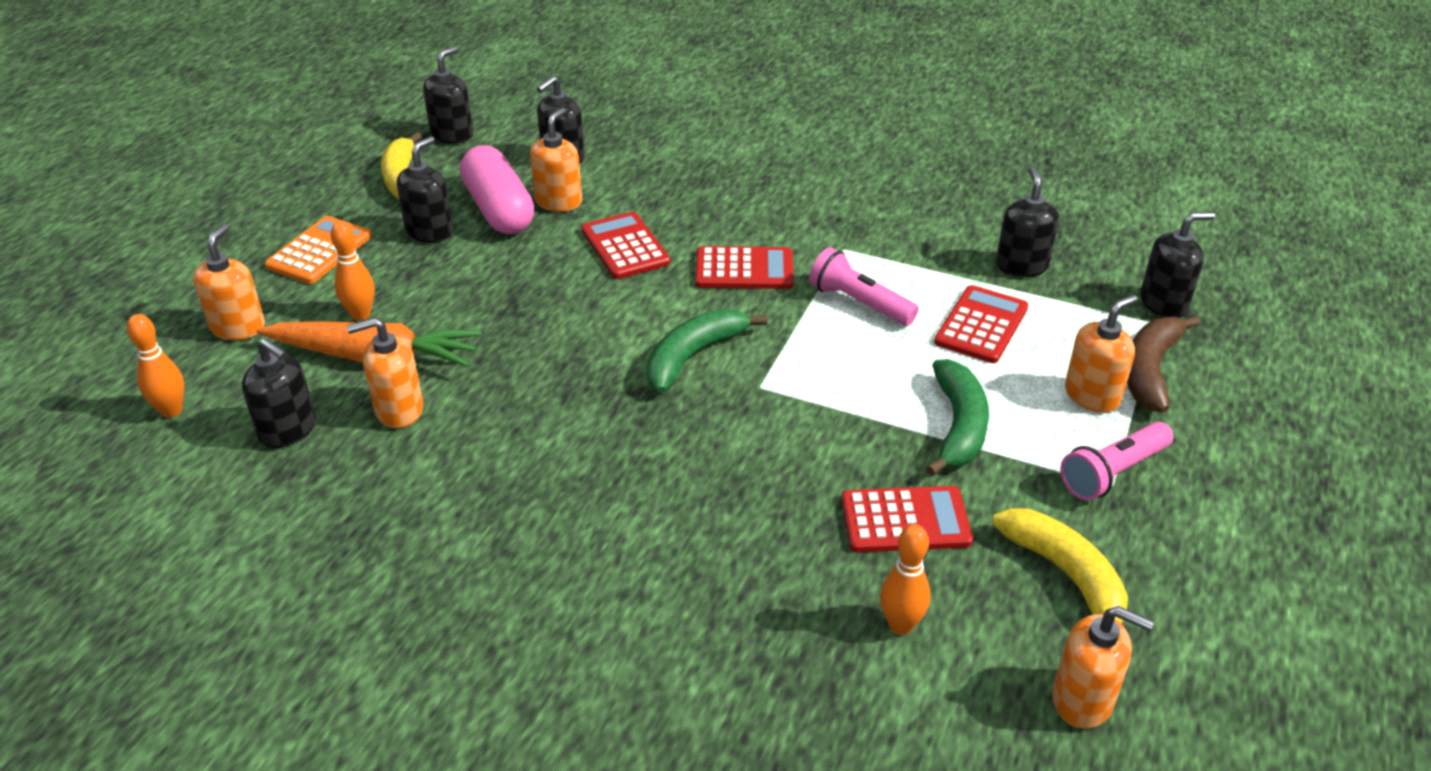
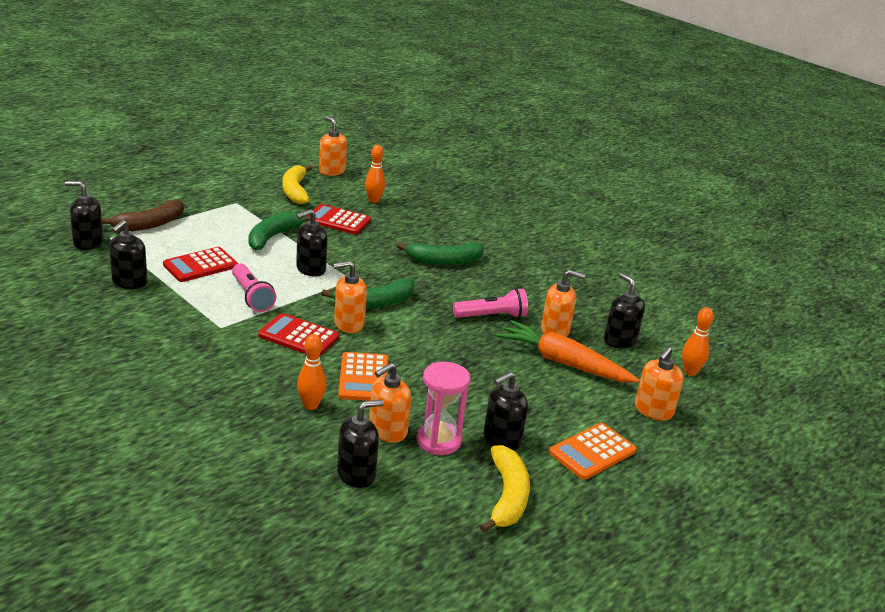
camera: 160 degrees left, 10 degrees down
(361, 315) = (568, 392): orange bowling pin -> orange bowling pin (311, 405)
(452, 135) = (444, 543): black soap dispenser -> black soap dispenser (310, 269)
(499, 209) = (438, 441): pink capsule -> pink hourglass
(625, 246) = (363, 378): red calculator -> orange calculator
(645, 495) = (444, 261): none -> green banana
(1092, 395) = (194, 226): orange soap dispenser -> orange soap dispenser (348, 324)
(1113, 473) = (229, 205): pink flashlight -> pink flashlight (492, 316)

